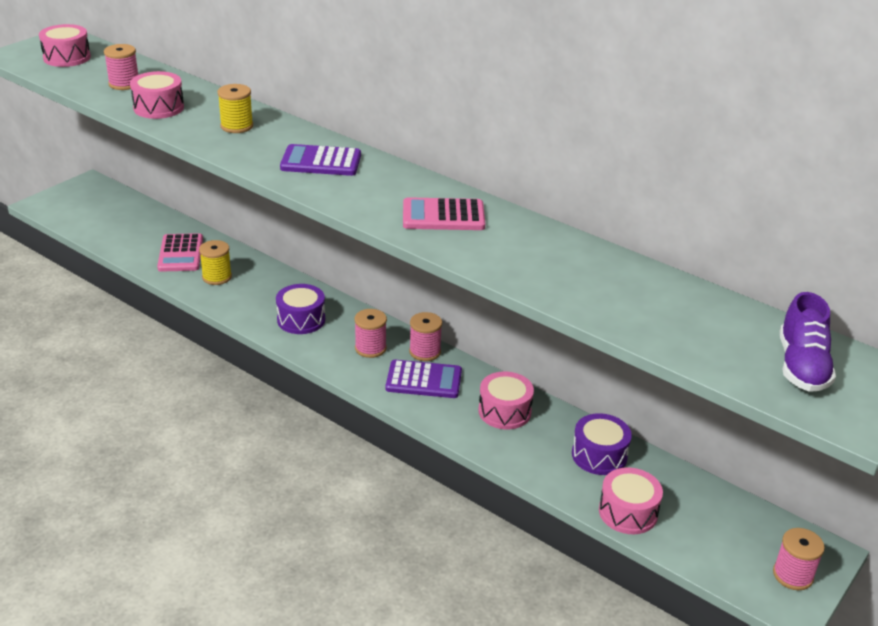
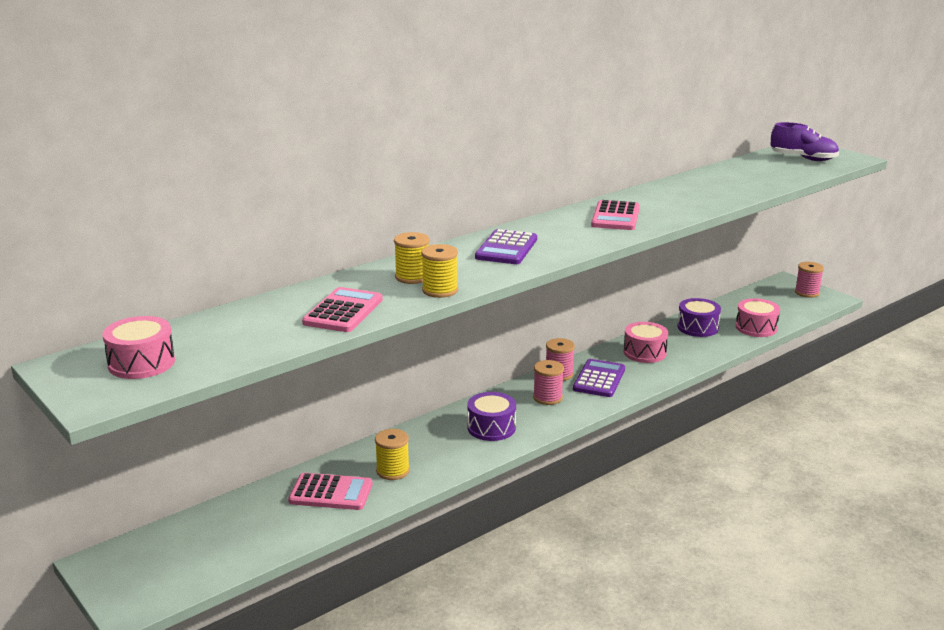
camera: 75 degrees left, 10 degrees down
(124, 84) = (261, 328): pink spool -> none
(159, 107) = (343, 311): pink drum -> pink calculator
(208, 140) = (440, 290): none -> yellow spool

